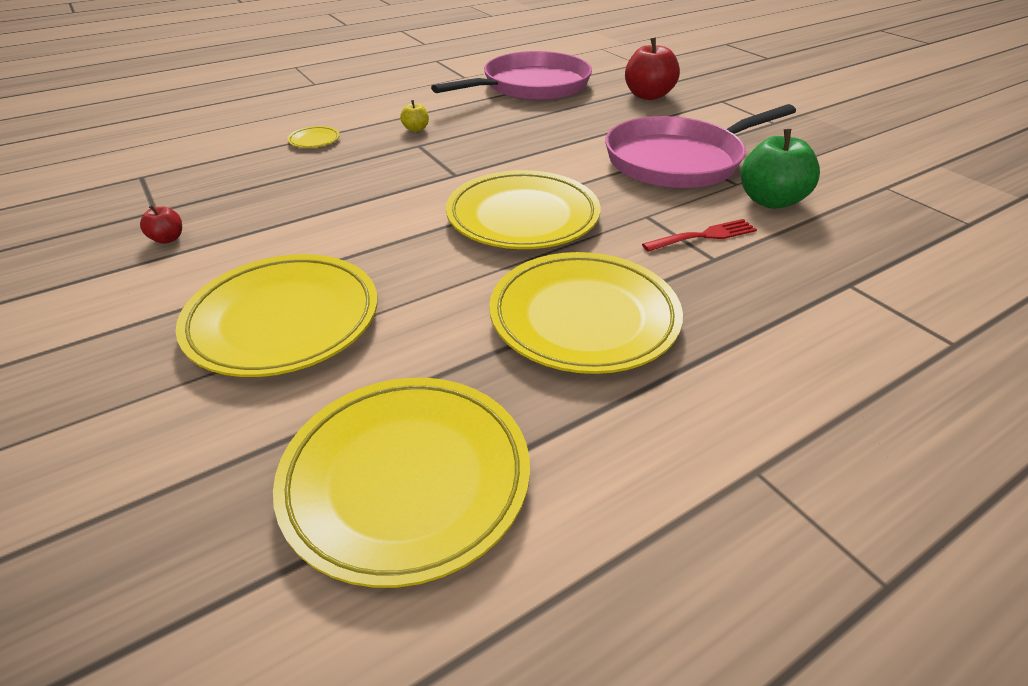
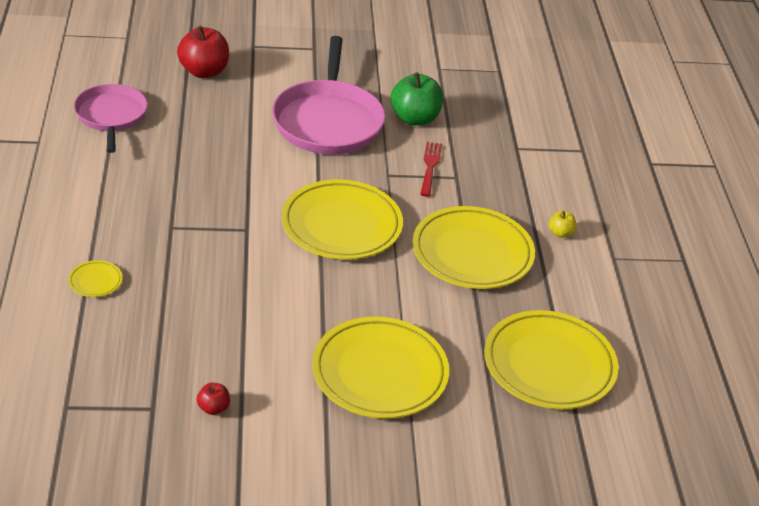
camera: 65 degrees left, 0 degrees up
(416, 129) = (135, 216): yellow apple -> yellow apple (560, 233)
(531, 86) = (111, 116): pink pan -> pink pan, size x0.63

